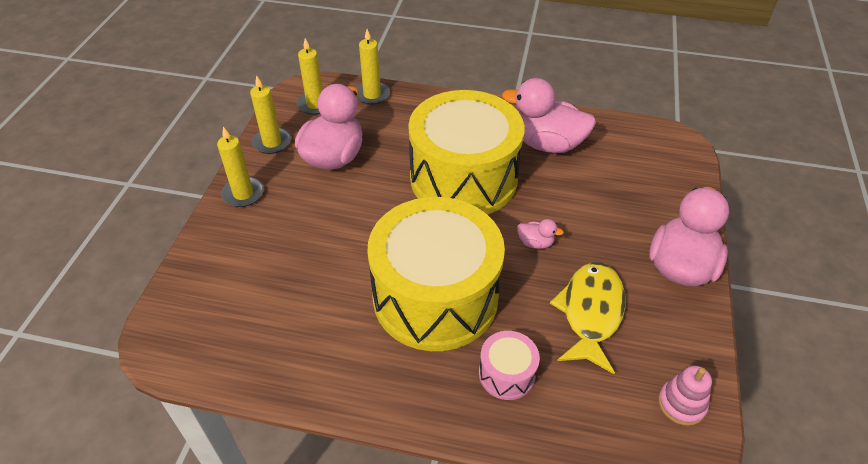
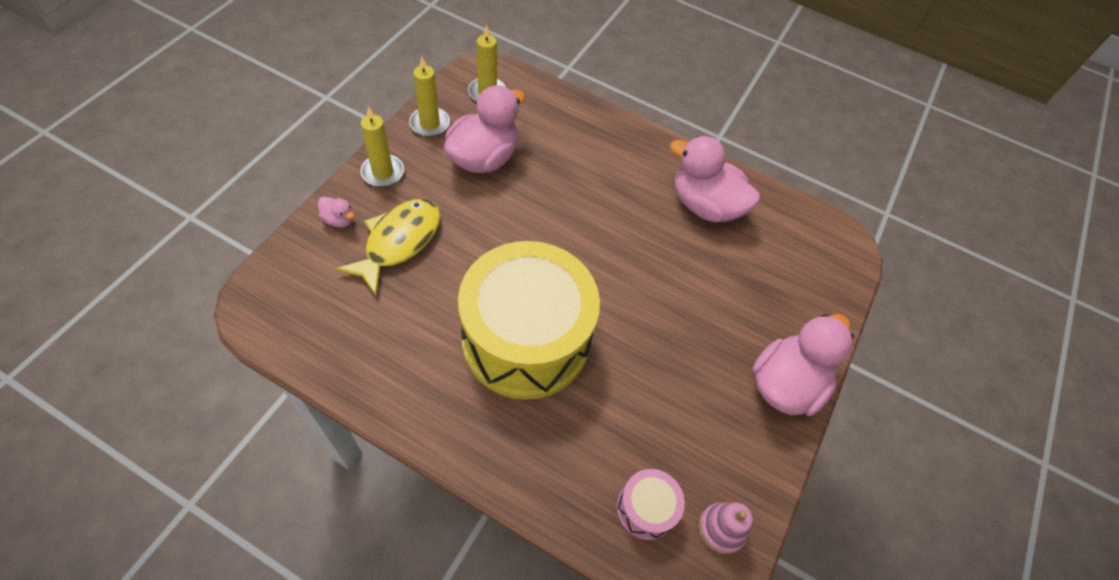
camera: 10 degrees right, 10 degrees up
(372, 95) = (548, 97): yellow candle -> none
(463, 178) = (604, 219): yellow drum -> none
(506, 374) = (563, 441): pink drum -> pink drum (646, 509)
(535, 243) = (647, 312): pink duck -> pink duck (339, 220)
(590, 313) = (671, 405): yellow fish -> yellow fish (398, 242)

